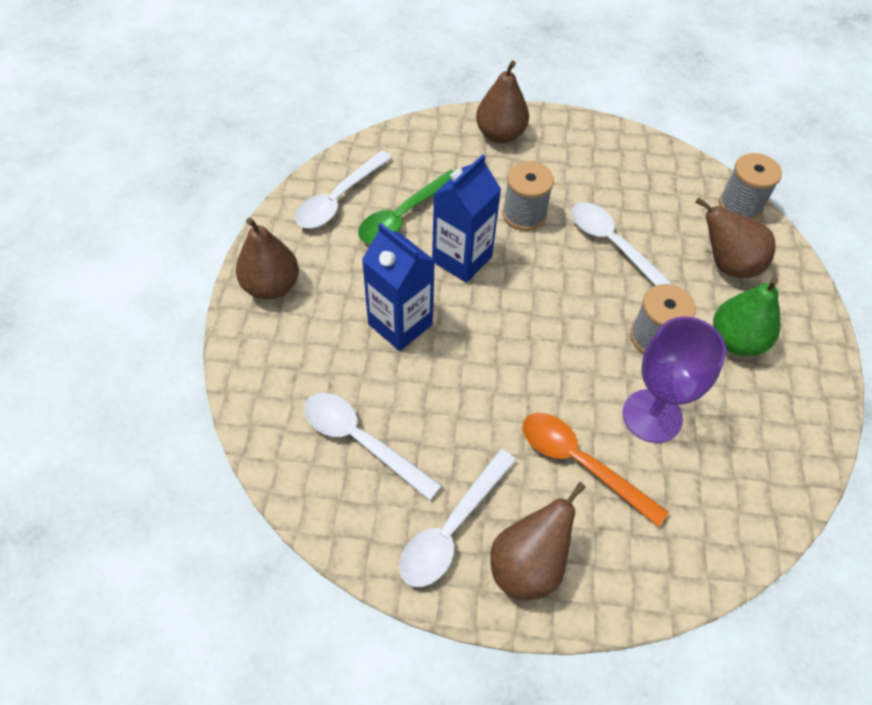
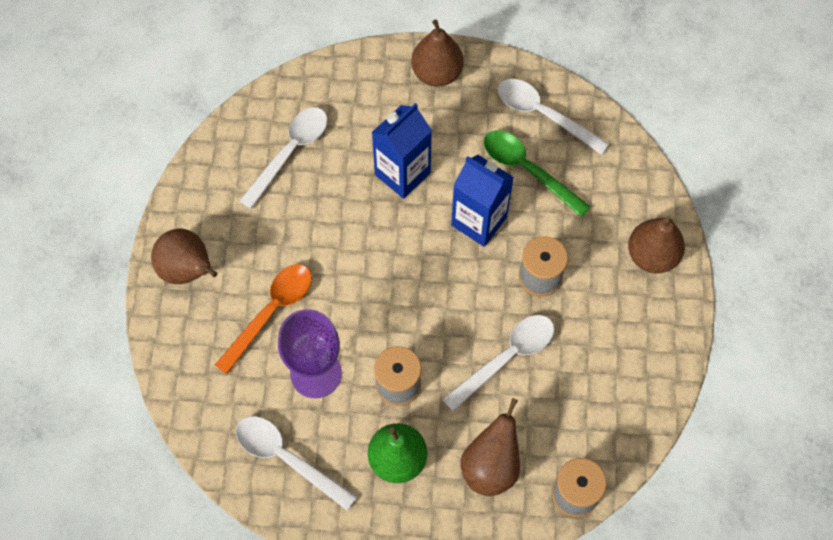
camera: 90 degrees right, 10 degrees up
(452, 528) = (218, 218): white spoon -> white spoon (287, 458)

